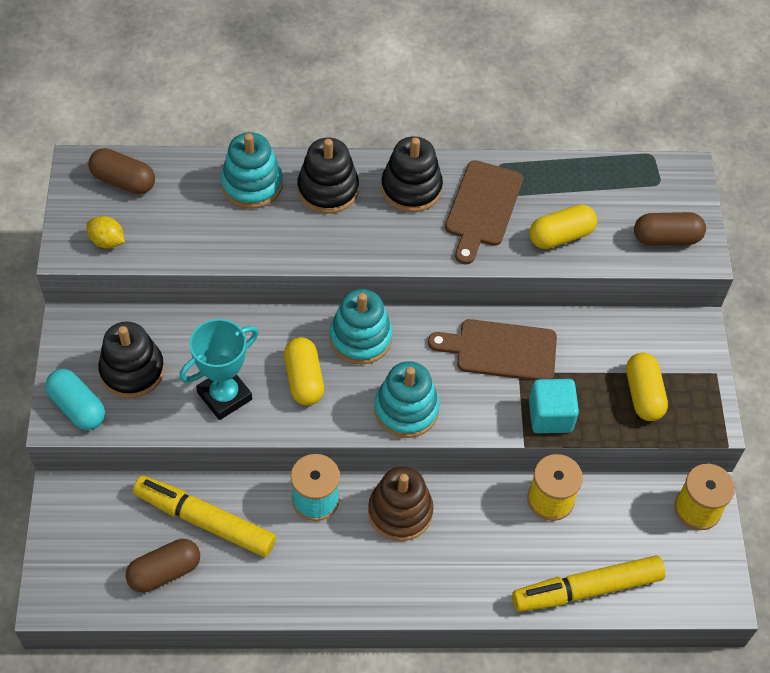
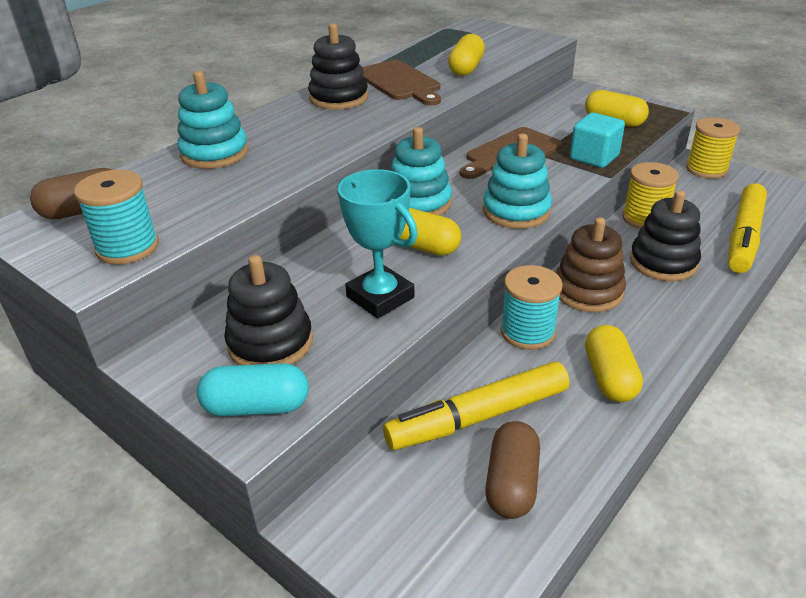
camera: 45 degrees left, 20 degrees down
(107, 241) = (127, 247): yellow lemon -> turquoise spool
(224, 396) = (380, 297): turquoise trophy -> turquoise trophy turned 45 degrees counterclockwise
(307, 576) = (609, 377): none -> yellow capsule
(328, 189) = (281, 126): black stacking toy -> black stacking toy (663, 262)
(666, 238) = (518, 43): brown capsule -> none

